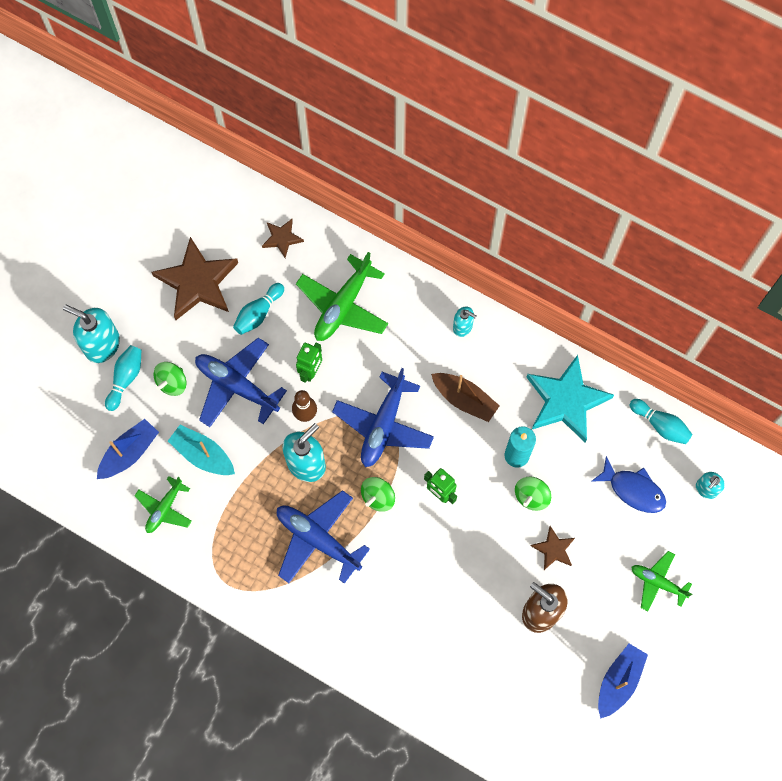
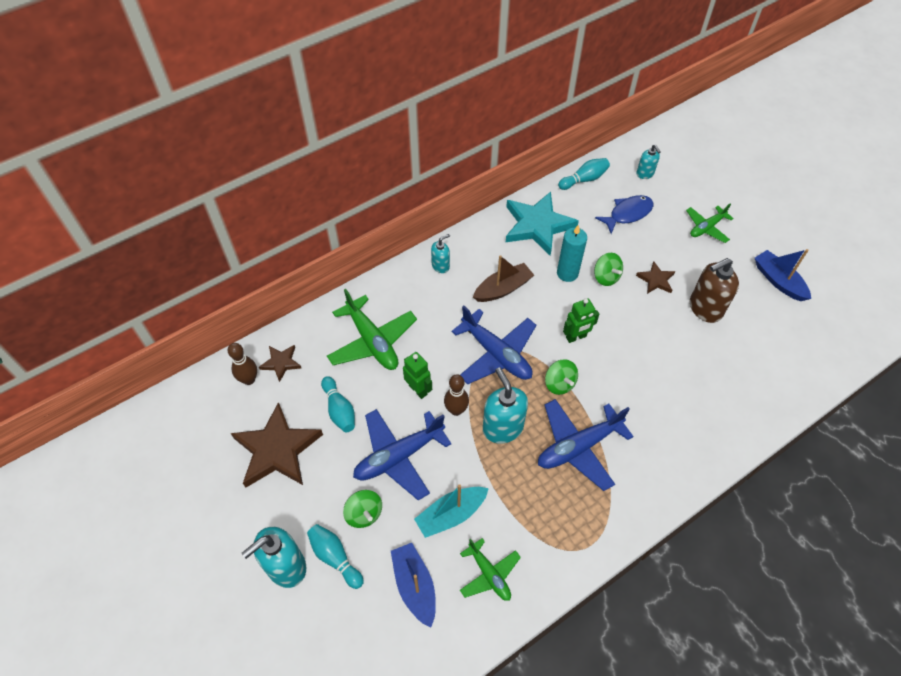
camera: 65 degrees left, 15 degrees down
(252, 221) = (249, 379): none -> brown bowling pin

